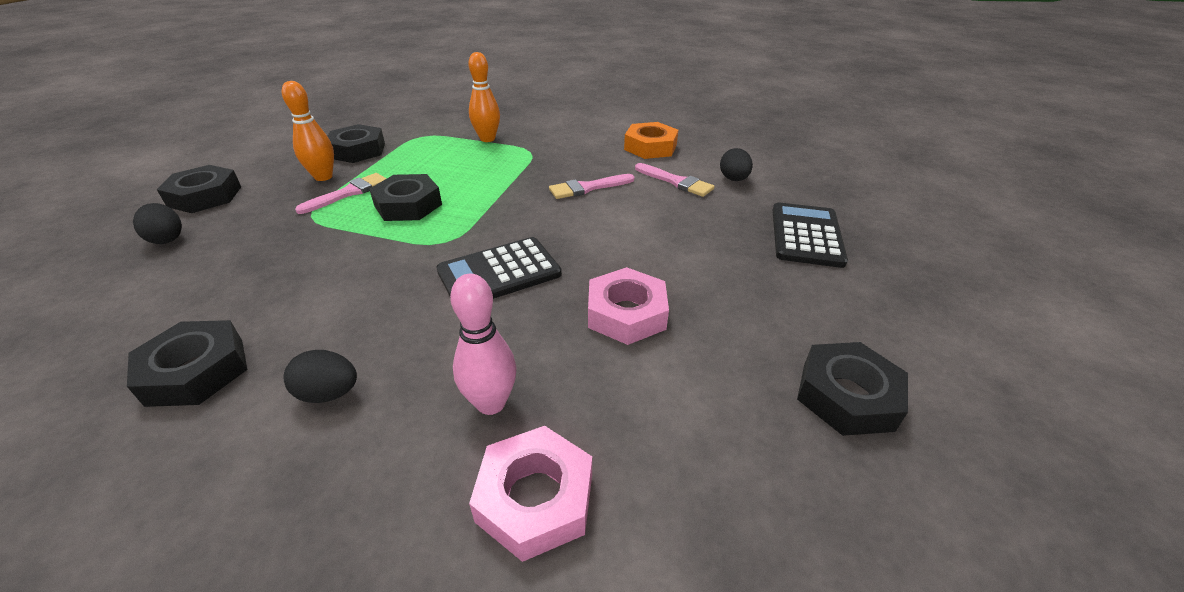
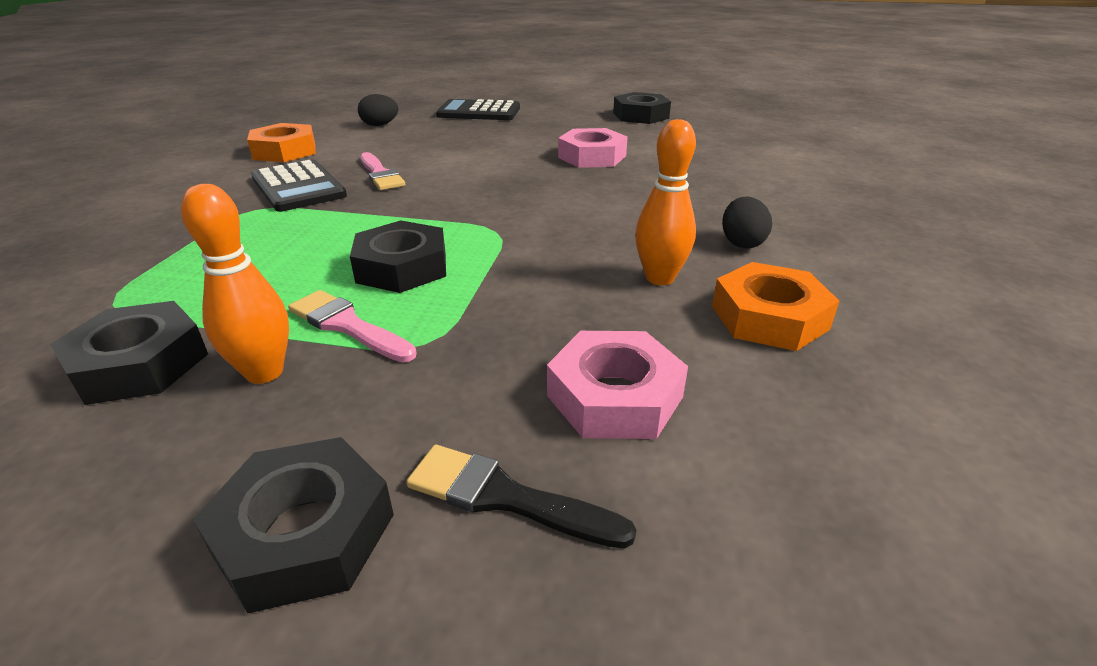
camera: 95 degrees left, 5 degrees down
(167, 238) = (506, 497): black egg -> black brush
(196, 371) = (769, 317): black nut -> orange nut
(487, 139) = (181, 241): orange bowling pin -> orange bowling pin (660, 278)
(491, 403) = (706, 188): pink bowling pin -> none
(499, 273) = (551, 200): black calculator -> black calculator (298, 187)
(535, 498) = (763, 172): pink nut -> pink nut (614, 396)
(676, 182) = (378, 142): pink brush -> none

